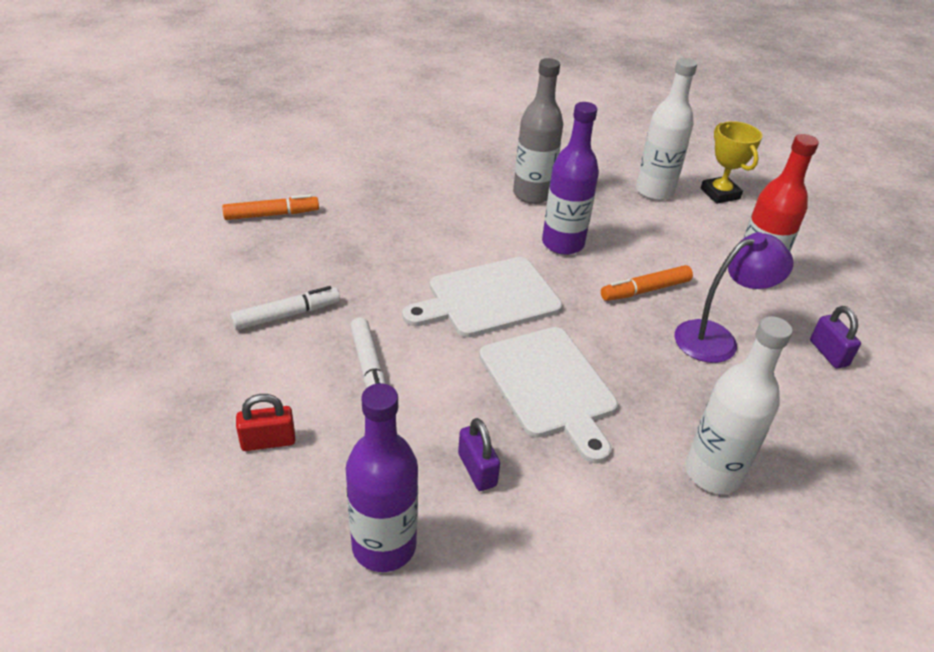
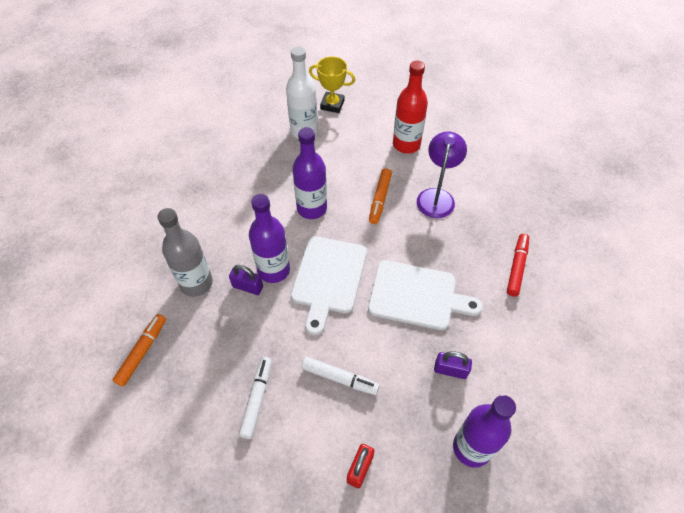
camera: 50 degrees left, 15 degrees up
(452, 253) = (274, 270): none -> purple bottle
(532, 194) = (254, 190): grey bottle -> grey bottle (196, 283)
(712, 473) = (516, 267): white bottle -> red marker
(828, 353) = (478, 161): purple padlock -> purple padlock (247, 287)

